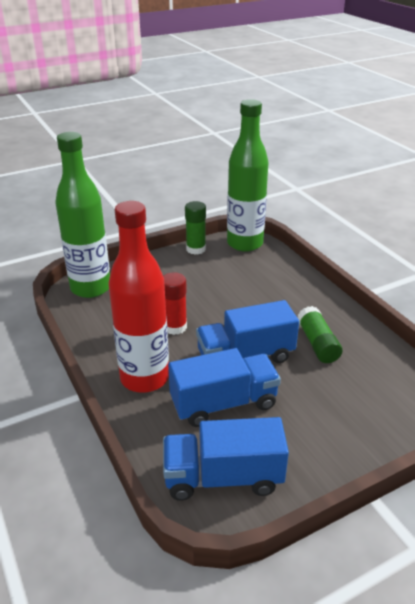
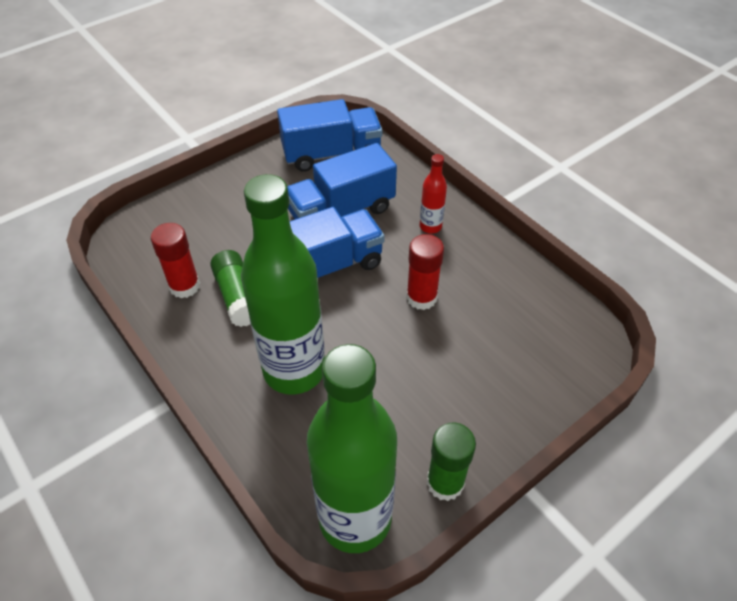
camera: 170 degrees right, 15 degrees up
(91, 288) = (571, 351): green bottle -> green bottle (294, 370)
(144, 378) = (430, 226): red bottle -> red bottle, size x0.43
(363, 356) = (184, 286): none -> red glue stick

